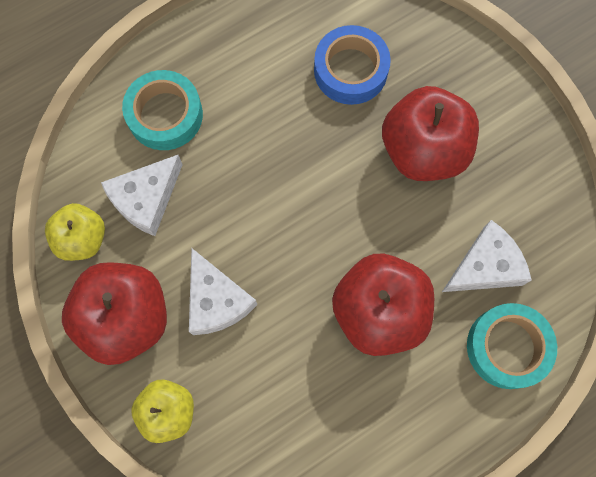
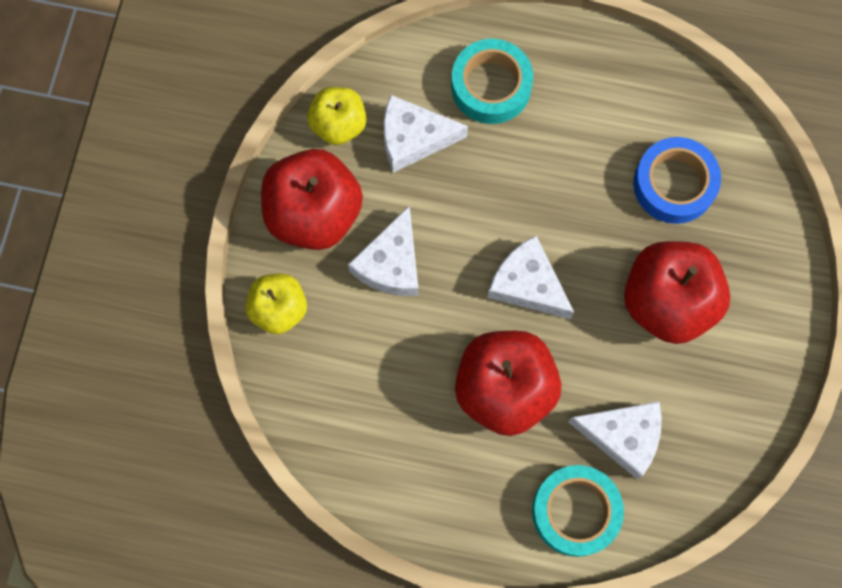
camera: 45 degrees right, 0 degrees up
(323, 225) = (527, 284): none -> white cheese

